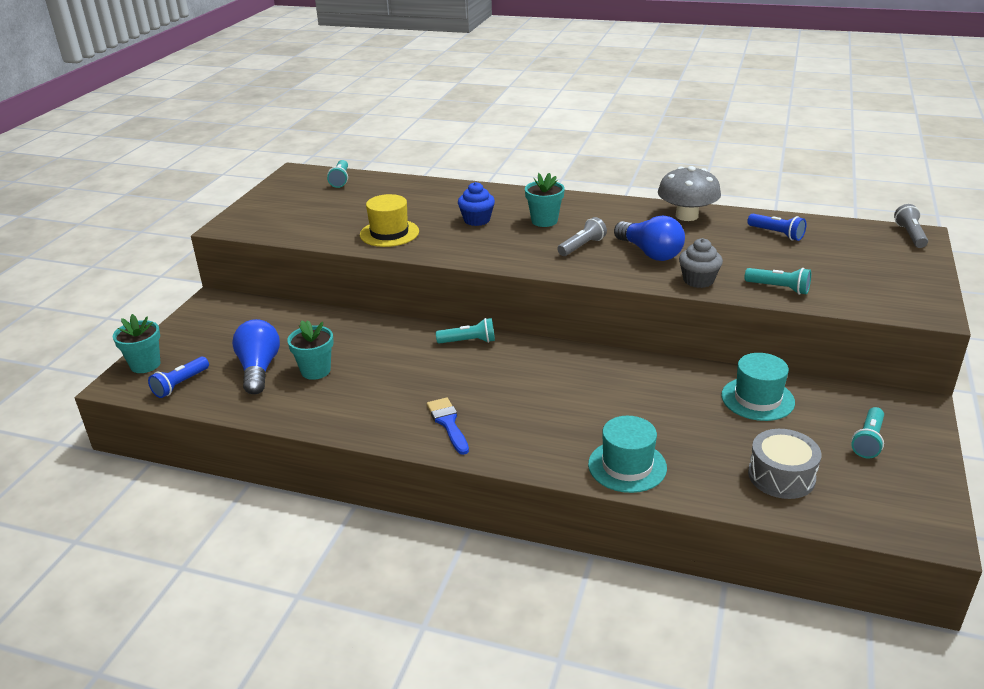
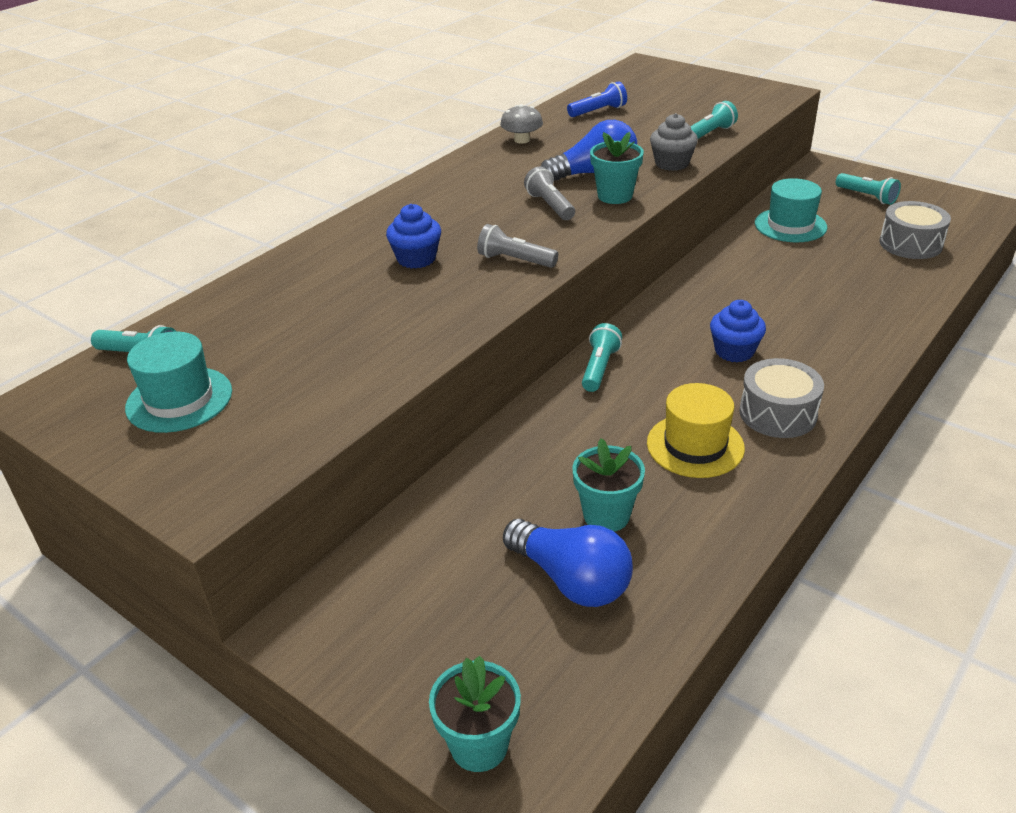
camera: 70 degrees left, 5 degrees up
(180, 384) = (574, 690): blue flashlight -> none
(259, 369) = (571, 580): blue light bulb -> blue light bulb turned 150 degrees counterclockwise
(389, 233) = (395, 332): yellow hat -> yellow hat (695, 445)
(448, 423) = (778, 413): blue brush -> grey drum
(521, 394) = (734, 351): none -> blue cupcake
(544, 221) = (462, 216): turquoise flower pot -> turquoise flower pot (615, 196)
(627, 466) = (884, 314): turquoise hat -> turquoise hat (179, 399)
(686, 216) = (522, 140): grey mushroom -> grey mushroom, size x0.58
(910, 235) = (642, 66): grey flashlight -> grey flashlight (515, 260)

